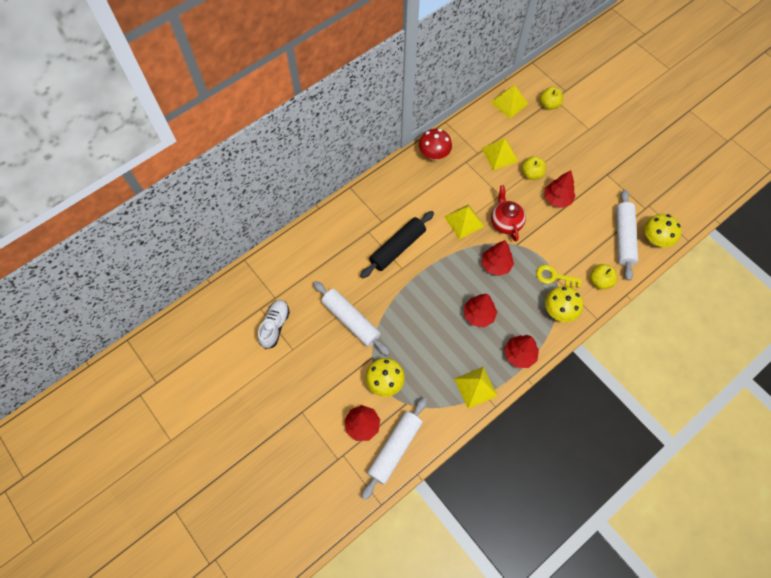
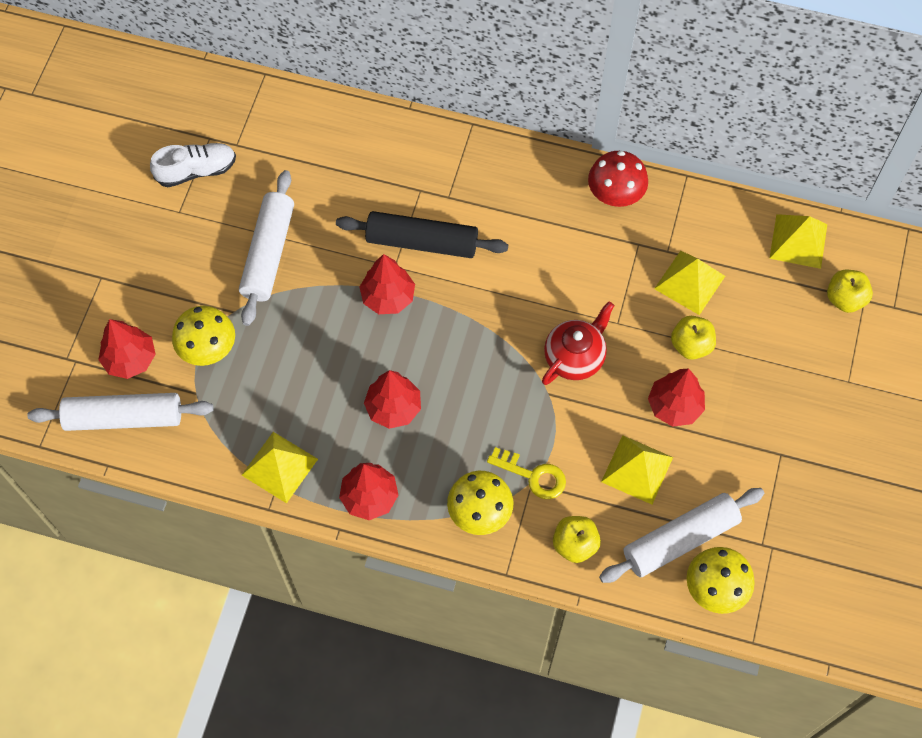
camera: 55 degrees right, 0 degrees up
(464, 221) = (532, 301): yellow pyramid -> yellow pyramid (637, 469)
(496, 265) = (492, 385): red tree -> red tree (388, 297)
(554, 277) = (533, 475): yellow key -> yellow key turned 135 degrees clockwise

